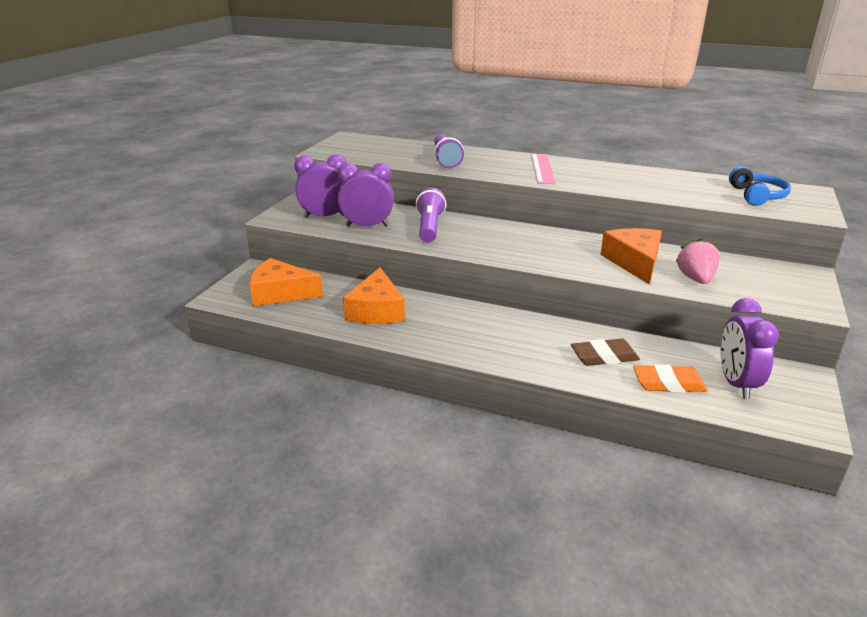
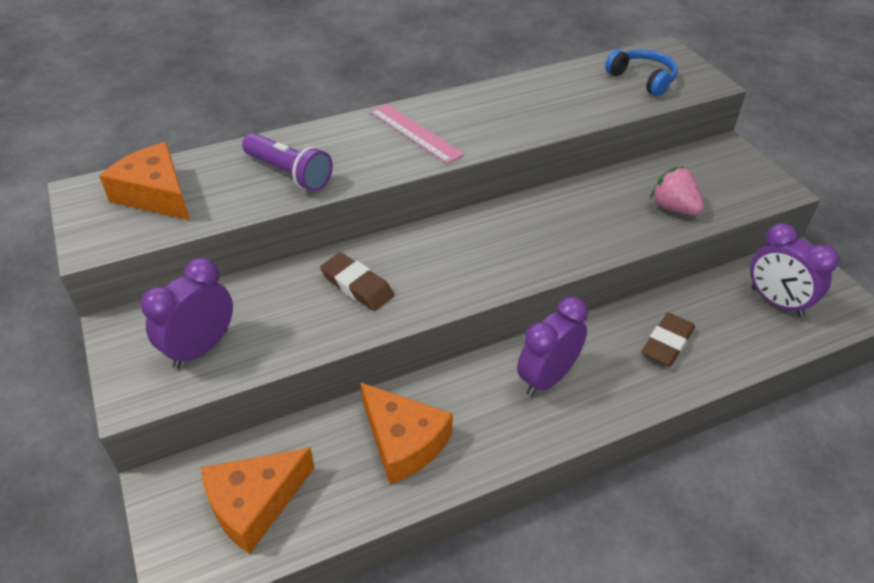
camera: 45 degrees left, 15 degrees up
(367, 226) = (282, 331): purple clock -> purple clock (547, 378)
(429, 227) = (357, 285): purple flashlight -> brown eraser
(634, 262) = (606, 215): orange cheese -> orange cheese (156, 194)
(668, 383) = (741, 339): orange eraser -> none

